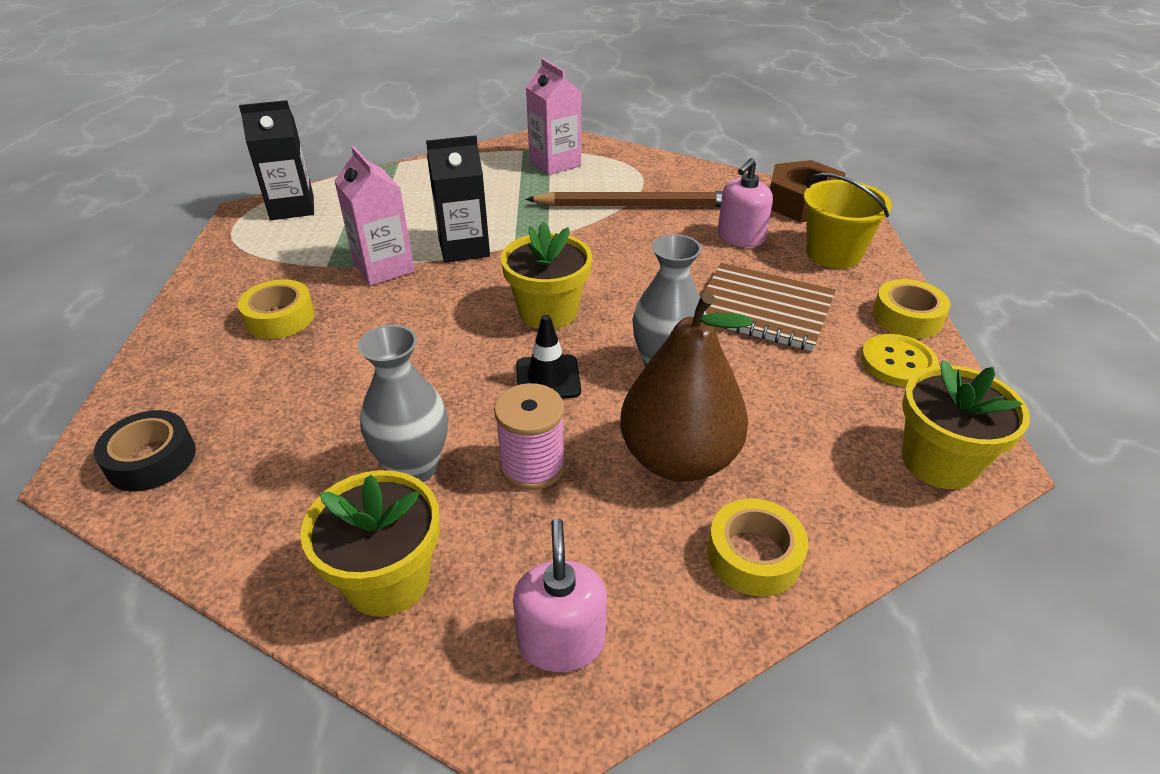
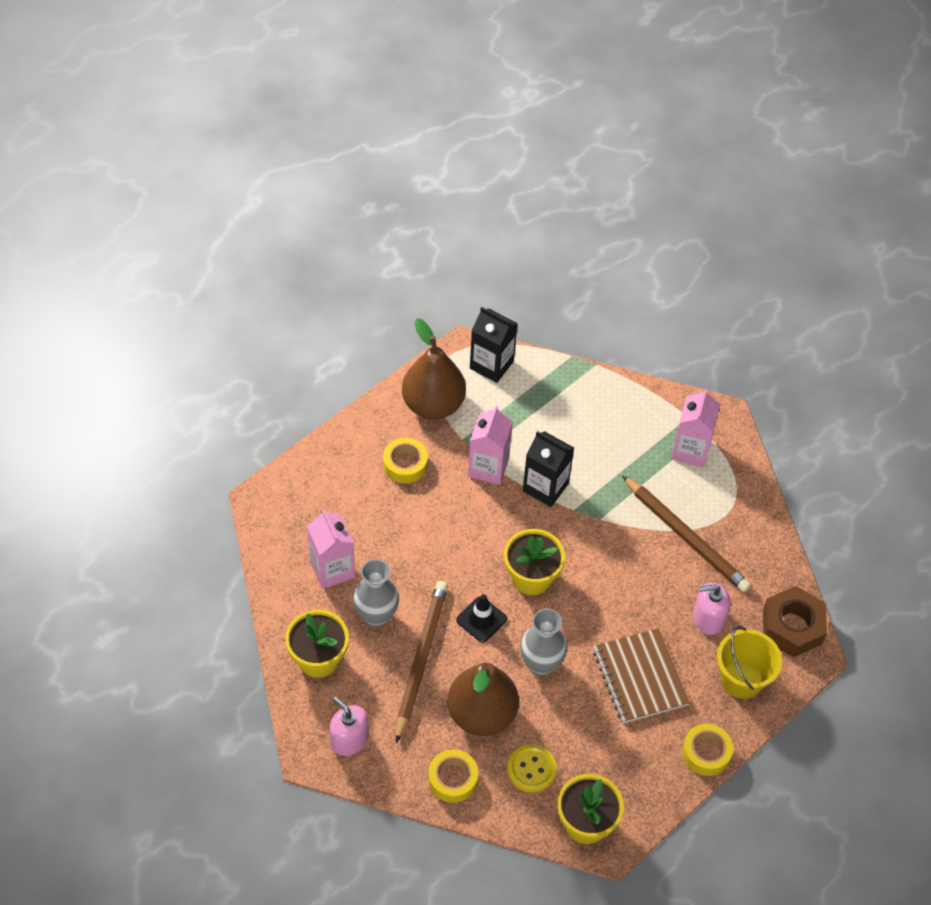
camera: 45 degrees right, 15 degrees up
(151, 459) = (286, 515): black tape -> none
(259, 261) = (433, 404): none -> brown pear
(290, 466) = (332, 569): none -> pink carton
(532, 466) = (421, 660): pink spool -> brown pencil
(561, 641) = (349, 739): pink soap dispenser -> pink soap dispenser turned 90 degrees counterclockwise
(898, 362) = (654, 769): yellow button -> yellow button (531, 769)

